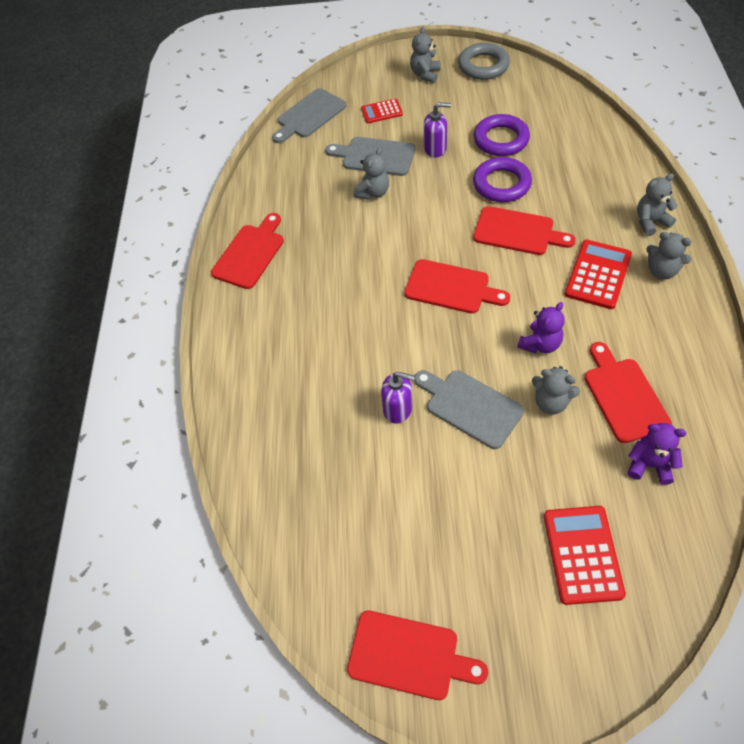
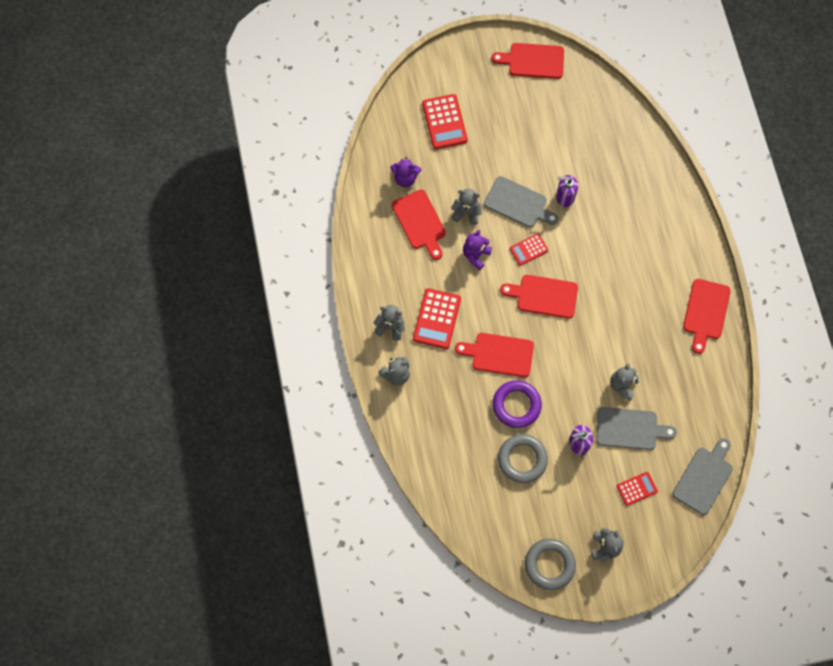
camera: 165 degrees right, 15 degrees up
(463, 344) = (528, 249): none -> red calculator
(501, 139) = (522, 459): purple ring -> grey ring

